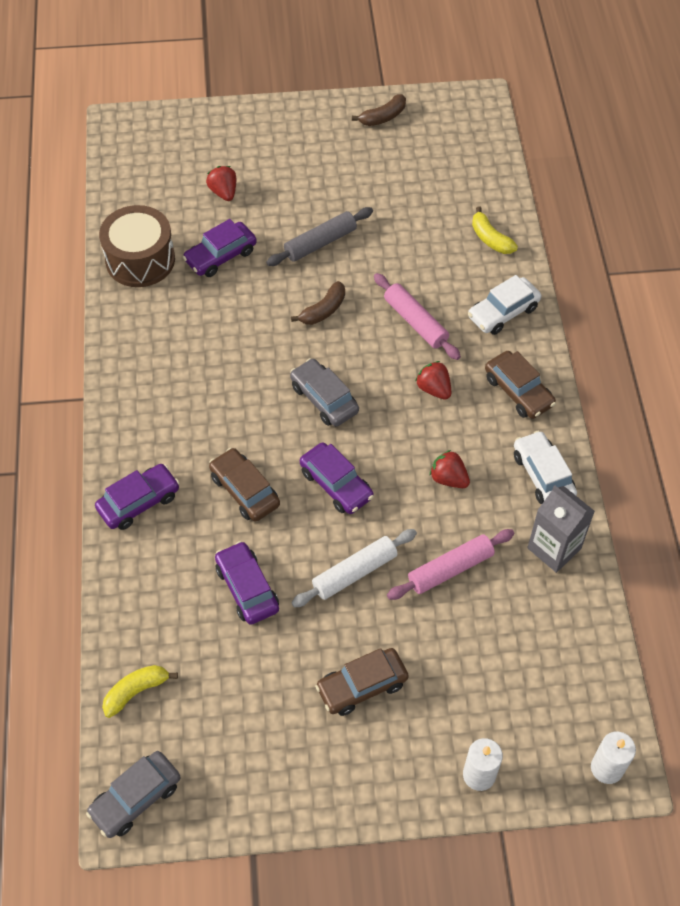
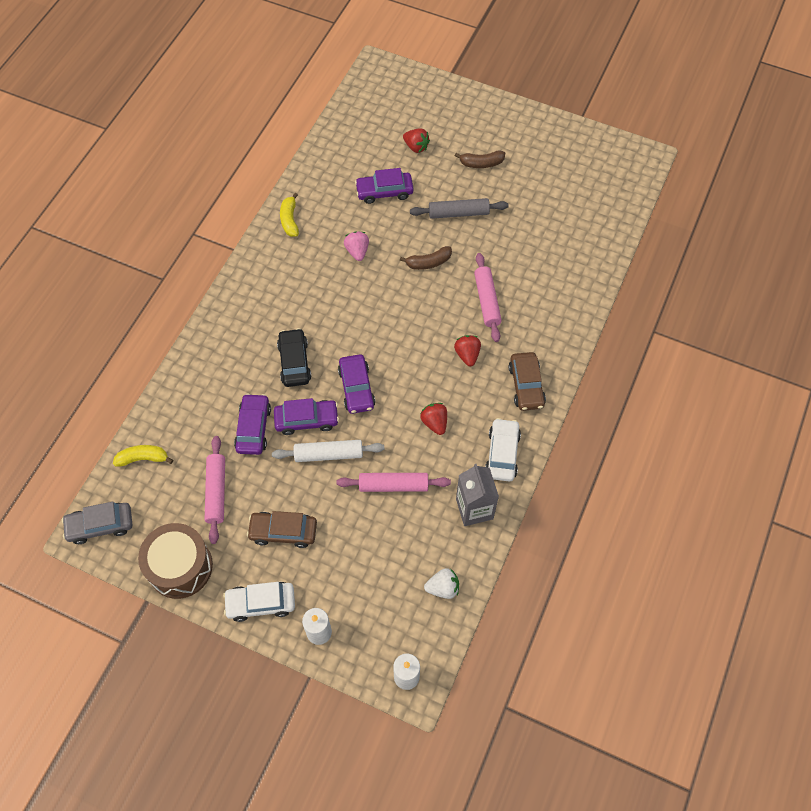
camera: 30 degrees right, 5 degrees up
(139, 502) = (223, 336): purple car -> purple car (306, 420)
(140, 260) = (329, 170): brown drum -> brown drum (180, 567)
(223, 192) = (416, 147): red strawberry -> red strawberry turned 120 degrees clockwise
(234, 334) = (357, 251): none -> pink strawberry
(244, 490) = (294, 362): brown car -> black car
(252, 683) = (216, 492): none -> pink rolling pin
(324, 399) = (387, 325): grey car -> none
(383, 117) = (565, 140): brown banana -> brown banana (481, 163)
(490, 238) = (582, 265): yellow banana -> yellow banana (290, 220)
(503, 312) = (554, 323): white car -> white car (261, 603)
(579, 651) = (443, 588): none -> white strawberry

